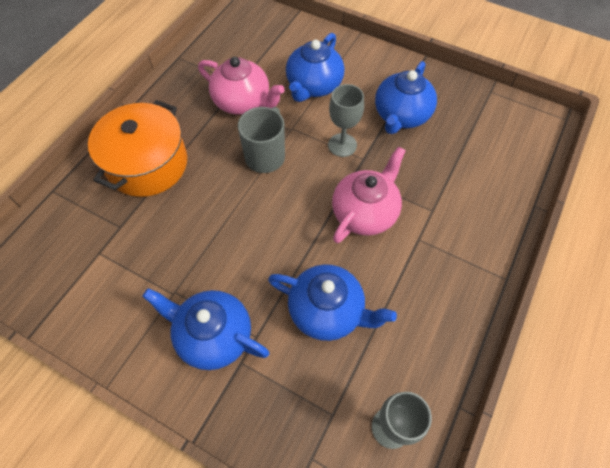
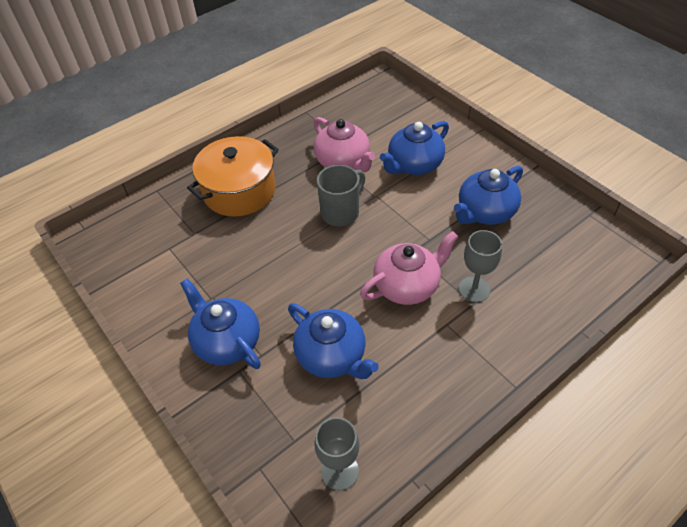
camera: 25 degrees right, 10 degrees down
(342, 145) = (415, 222): grey goblet -> grey goblet (474, 289)

